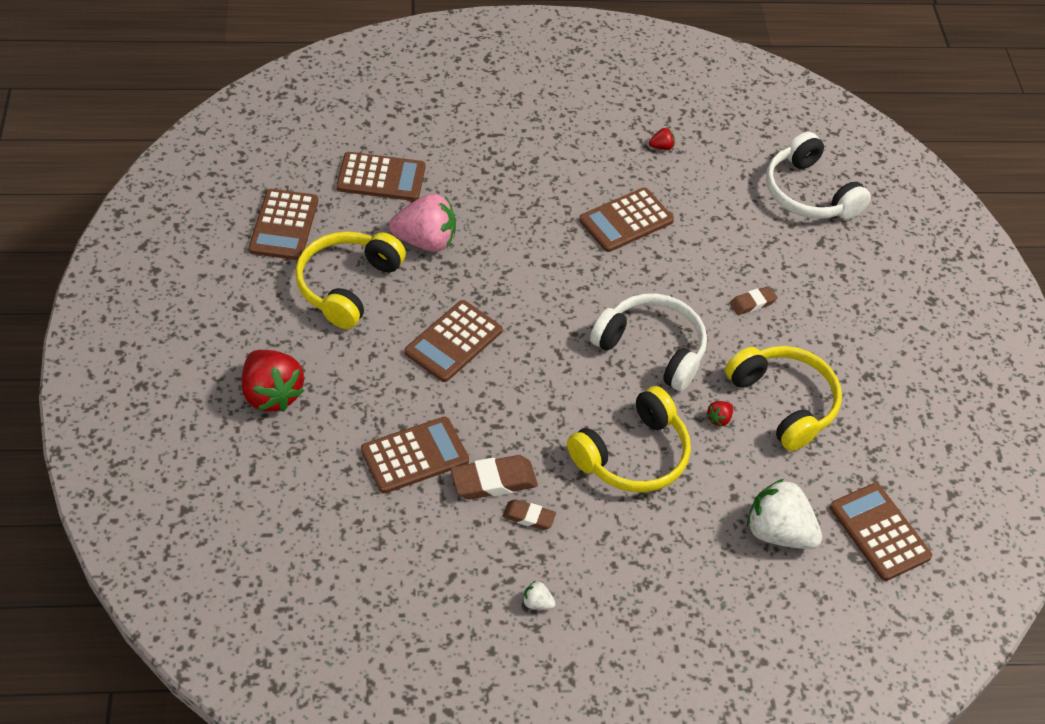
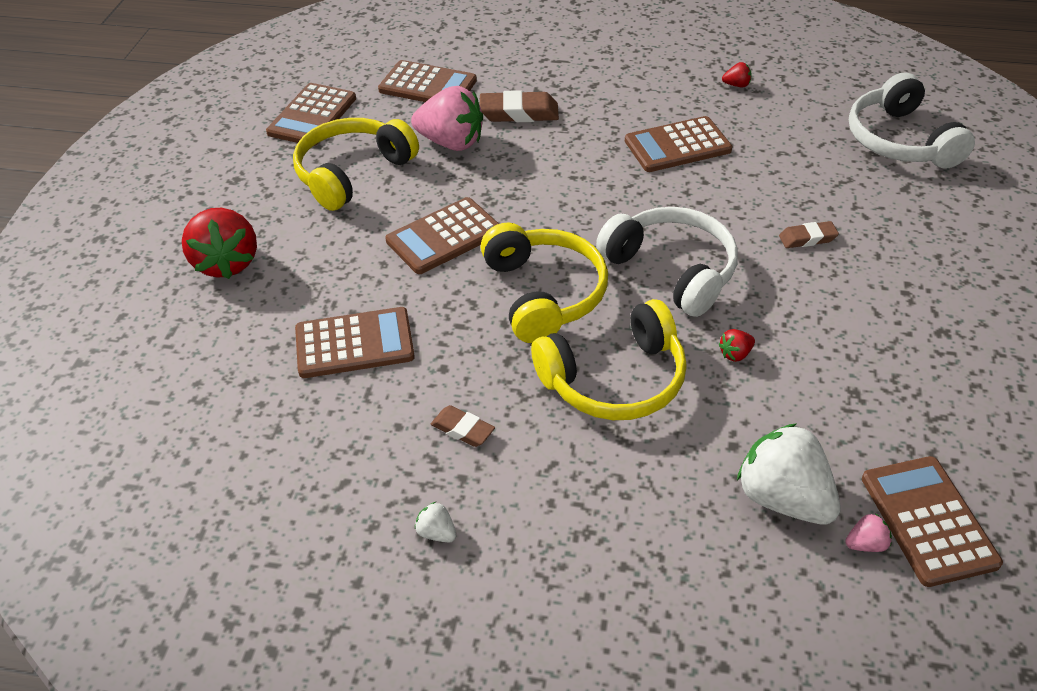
camera: 20 degrees right, 5 degrees down
(493, 481) = (435, 384): brown eraser -> brown eraser (519, 113)
(784, 402) = (824, 347): yellow headphones -> yellow headphones (544, 293)
(840, 557) = (865, 544): none -> pink strawberry

